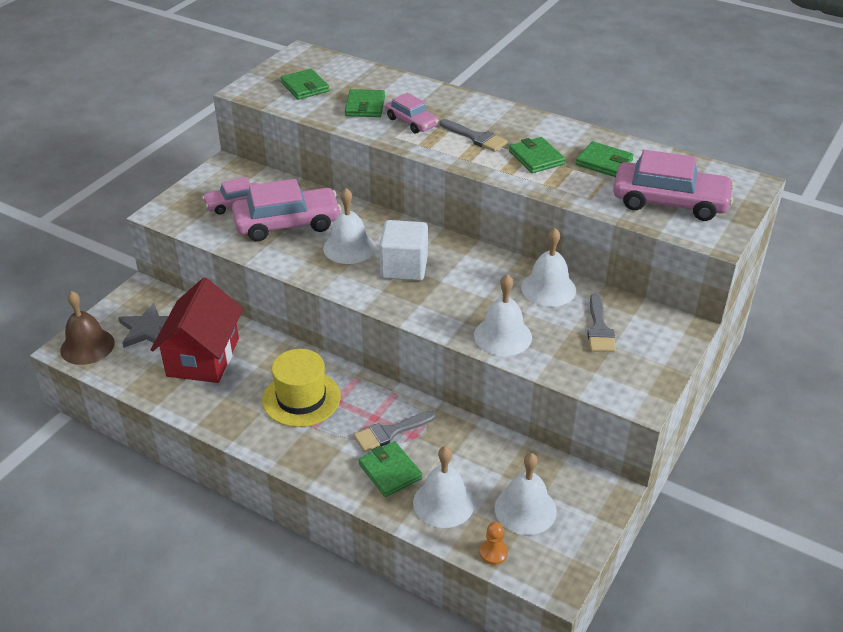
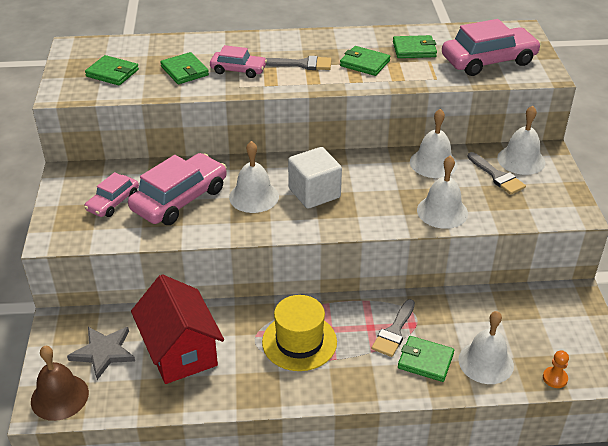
camera: 35 degrees left, 0 degrees up
(525, 509) = (541, 335): white bell -> white bell (521, 160)

